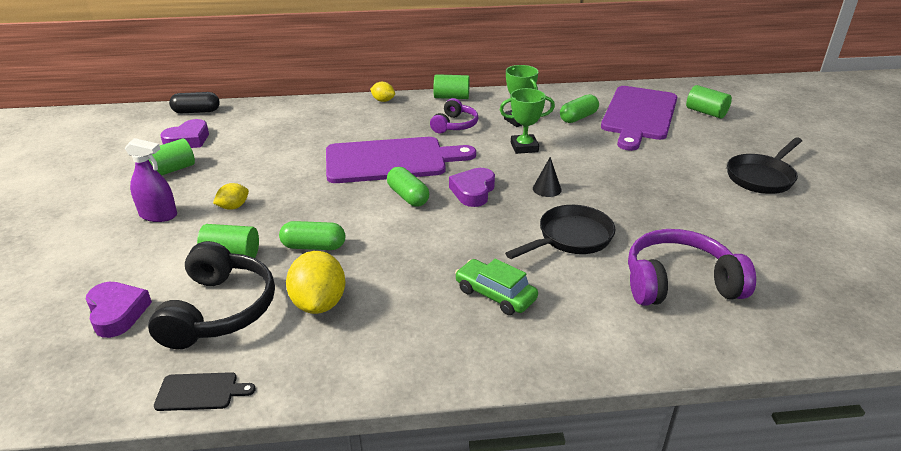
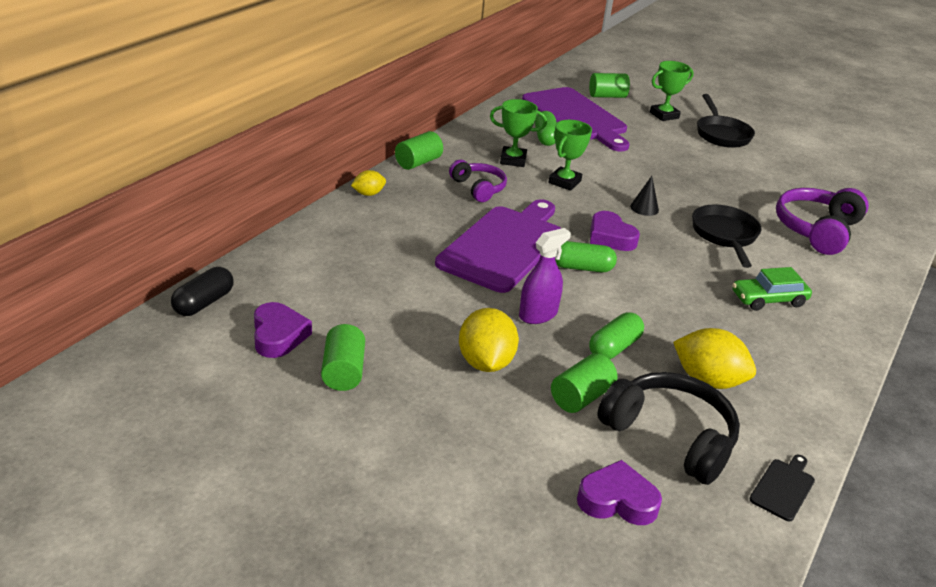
camera: 55 degrees left, 0 degrees up
(158, 215) = (443, 415): purple spray bottle -> purple spray bottle (538, 314)
(233, 207) = (485, 362): yellow lemon -> yellow lemon, size x1.82
(732, 143) = (664, 115): none -> green trophy

